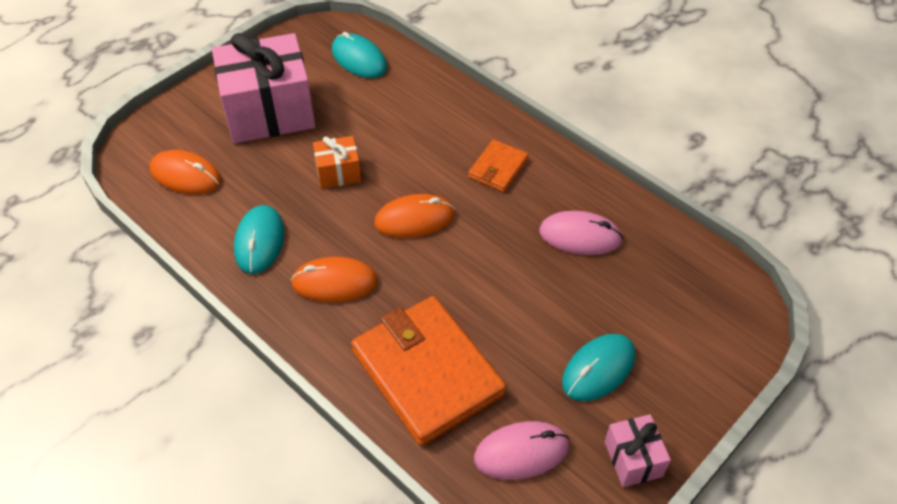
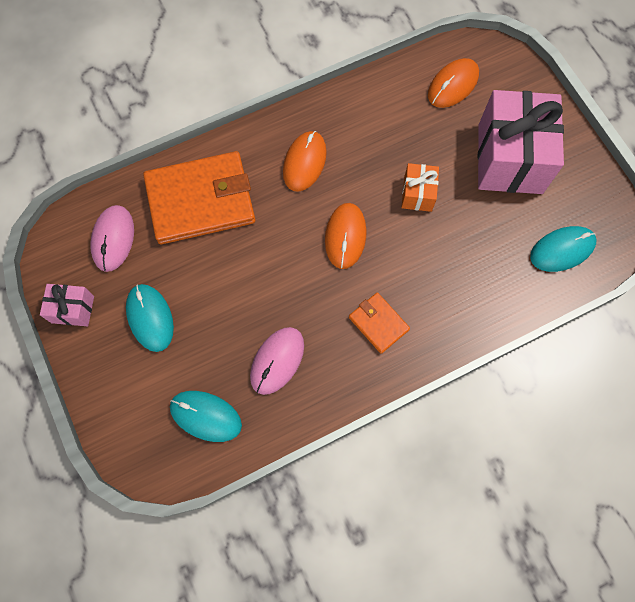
camera: 110 degrees right, 20 degrees up
(259, 241) = (364, 122): turquoise mouse -> turquoise mouse (206, 416)

